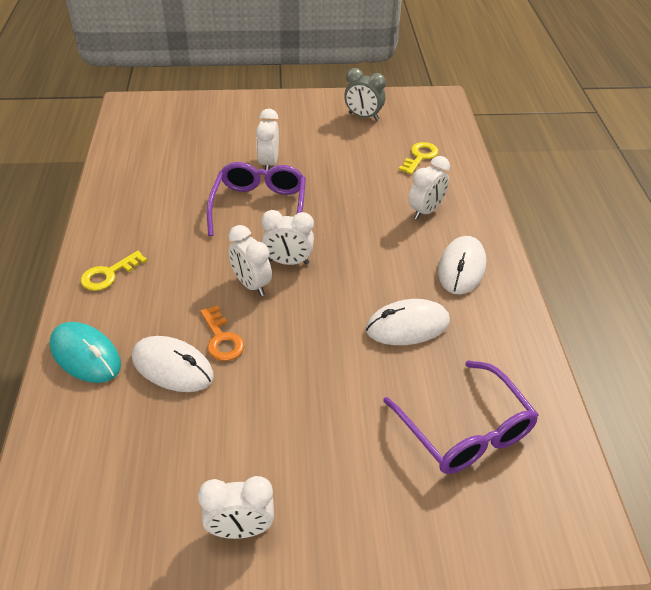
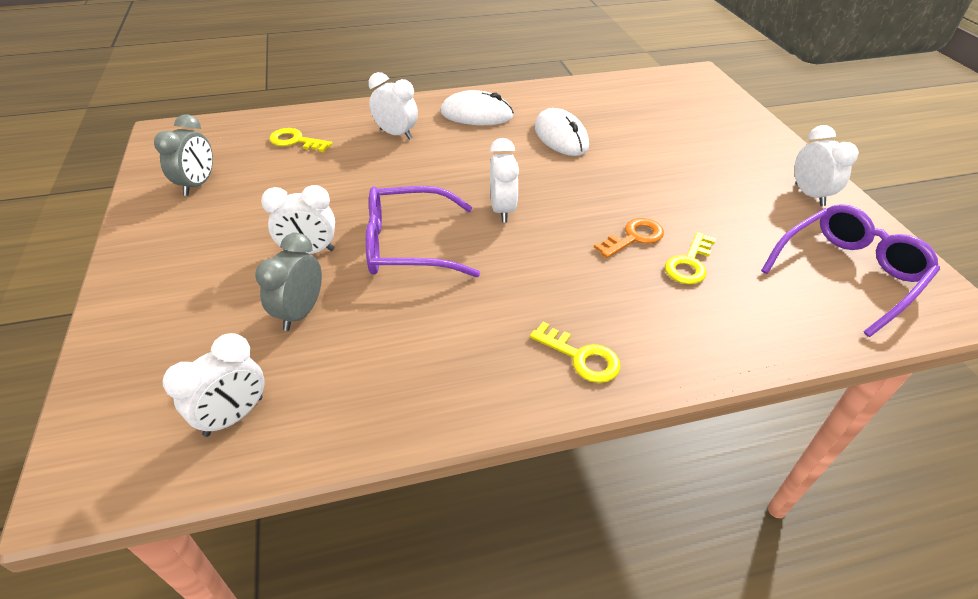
camera: 100 degrees left, 0 degrees up
(85, 355) = (718, 337): turquoise mouse -> none
(172, 367) = (689, 263): white mouse -> yellow key
(209, 160) = (300, 313): none -> grey clock
(251, 284) = (547, 230): white clock -> white clock (234, 416)
(465, 430) = (651, 111): purple glasses -> purple glasses (848, 273)

